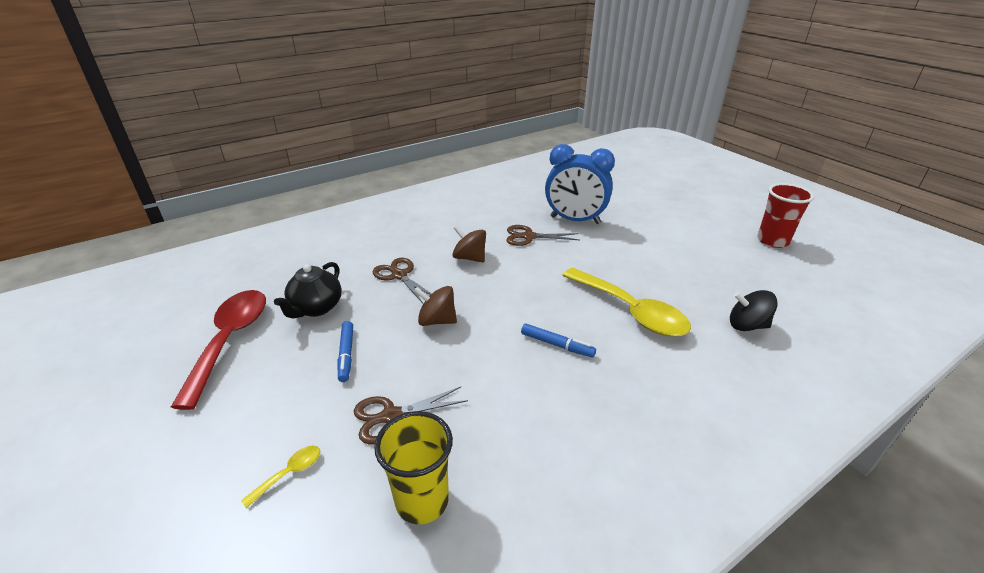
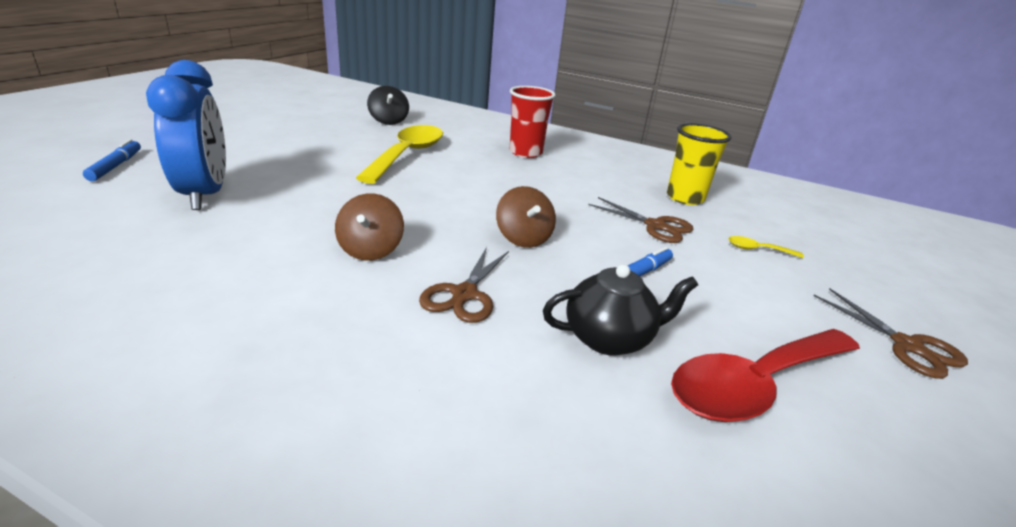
camera: 125 degrees left, 5 degrees down
(529, 237) = (277, 218): brown scissors -> brown scissors (907, 346)
(557, 345) = (488, 177): blue marker -> blue marker (116, 166)
(772, 241) = (228, 108): red cup -> red cup (525, 153)

